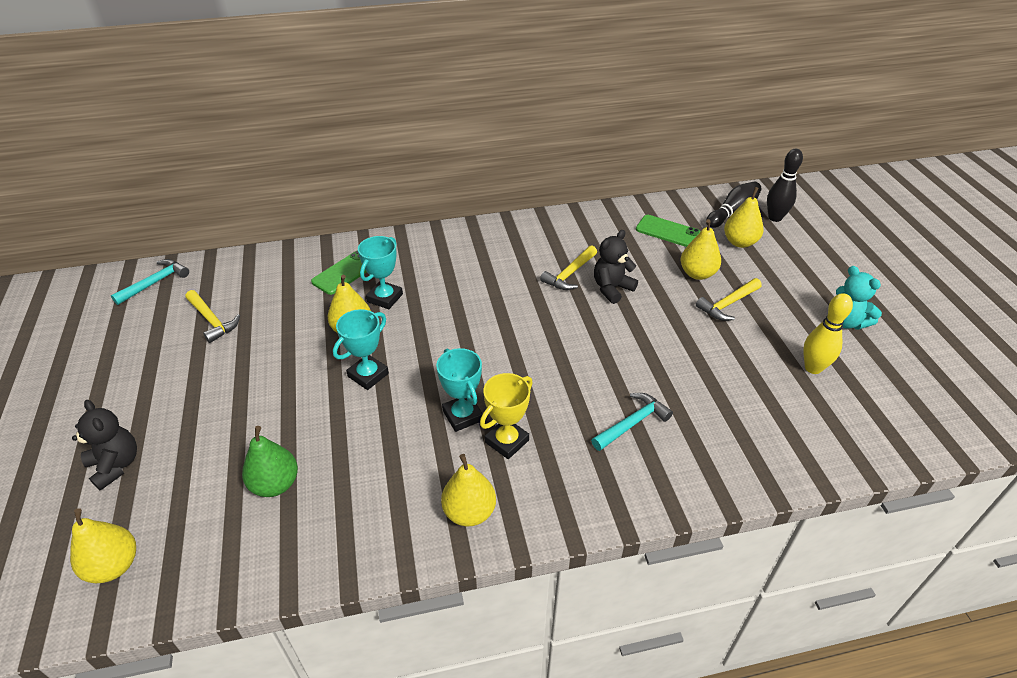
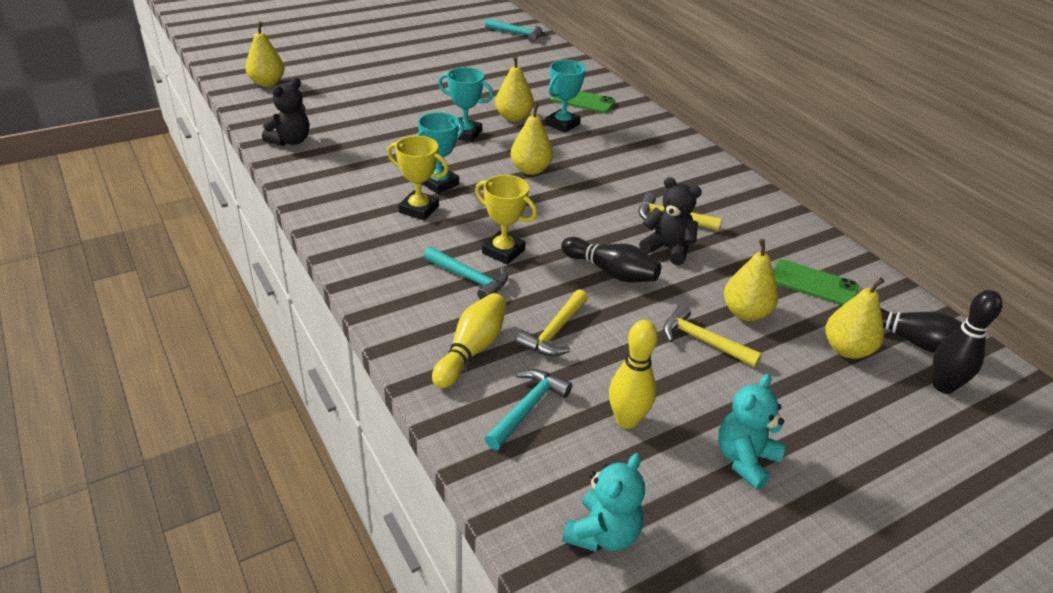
camera: 70 degrees right, 5 degrees down
(116, 465) = (342, 64): black teddy bear -> black teddy bear (290, 141)
(212, 320) = (490, 62): yellow hammer -> yellow hammer (554, 332)
(275, 484) = (343, 119): green pear -> none
(385, 298) = (562, 124): turquoise trophy -> turquoise trophy turned 60 degrees counterclockwise
(469, 512) = (338, 201): yellow pear -> yellow pear (530, 170)
(595, 390) = (503, 251): none -> yellow trophy
(637, 329) = (611, 272): none -> black bowling pin
(668, 232) = (813, 284): green phone -> green phone turned 75 degrees counterclockwise
(733, 441) = (471, 350): none -> yellow bowling pin
(803, 420) = (527, 408): none -> turquoise hammer
(921, 409) = (602, 534): none -> turquoise teddy bear

